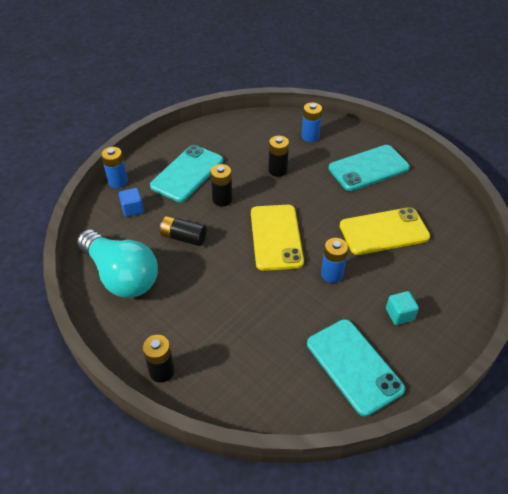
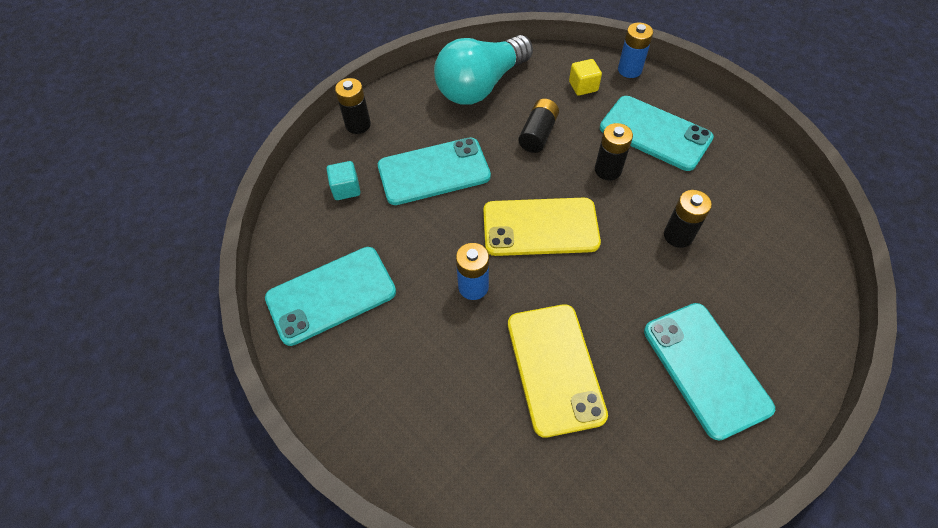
camera: 95 degrees right, 10 degrees up
(132, 209) = (583, 86): blue cube -> yellow cube
(223, 305) = (434, 171): none -> turquoise phone
(310, 136) = (774, 286): blue battery -> none
(399, 314) = (398, 361): turquoise cube -> turquoise cube (346, 189)

